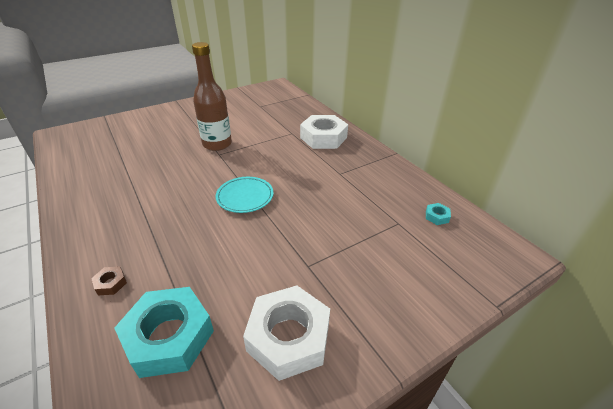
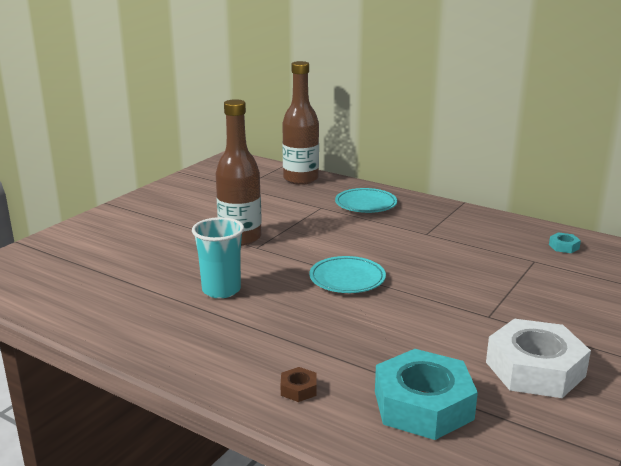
camera: 25 degrees left, 15 degrees down
(161, 182) = (221, 290): none -> turquoise cup
(302, 108) = (301, 179): none -> brown bottle
(323, 137) = (365, 204): white nut -> turquoise plate

